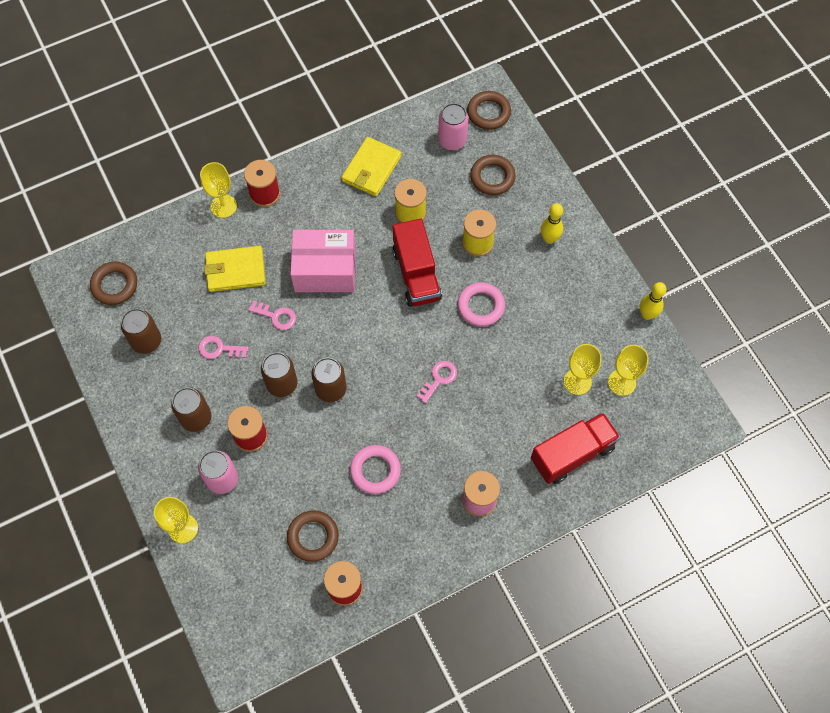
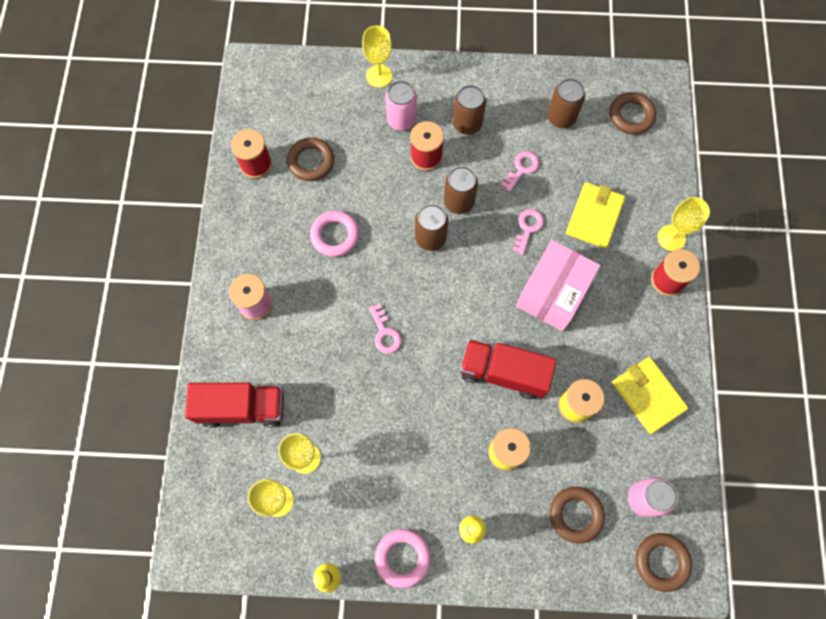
camera: 120 degrees right, 5 degrees up
(276, 316) = (527, 228): pink key -> pink key turned 150 degrees clockwise
(481, 306) = (435, 414): pink ring -> pink ring (402, 558)
(572, 454) = (242, 408): red truck -> red truck turned 90 degrees counterclockwise

